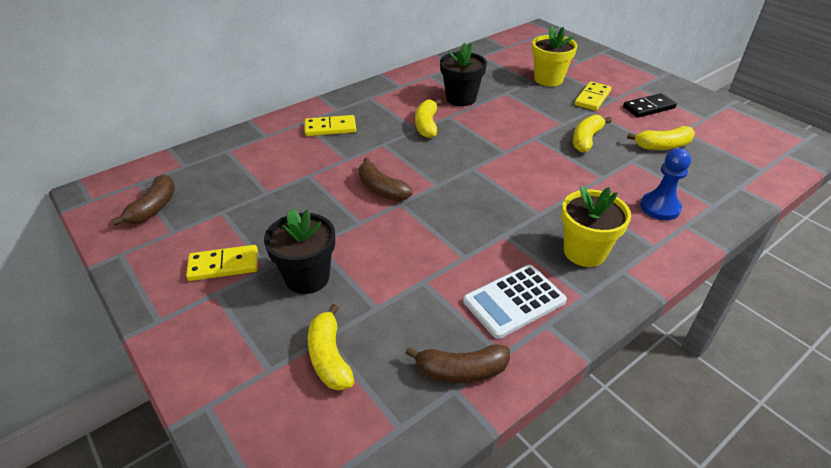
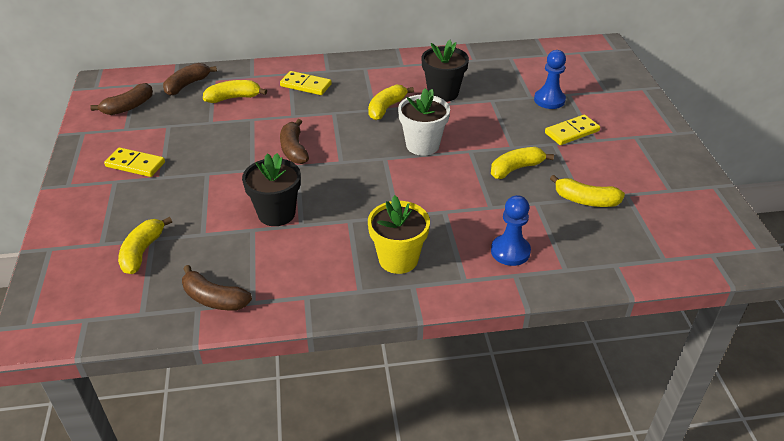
camera: 30 degrees right, 0 degrees up
(202, 165) = (187, 85): none -> brown banana
(268, 161) = (233, 98): none -> yellow banana
(307, 277) = (179, 194): black flower pot -> black flower pot (276, 213)
(492, 146) = (422, 145): none -> white flower pot
(514, 301) = (301, 271): white calculator -> none
(548, 79) = (549, 100): yellow flower pot -> blue pawn
(648, 107) = (619, 160): black domino -> none

